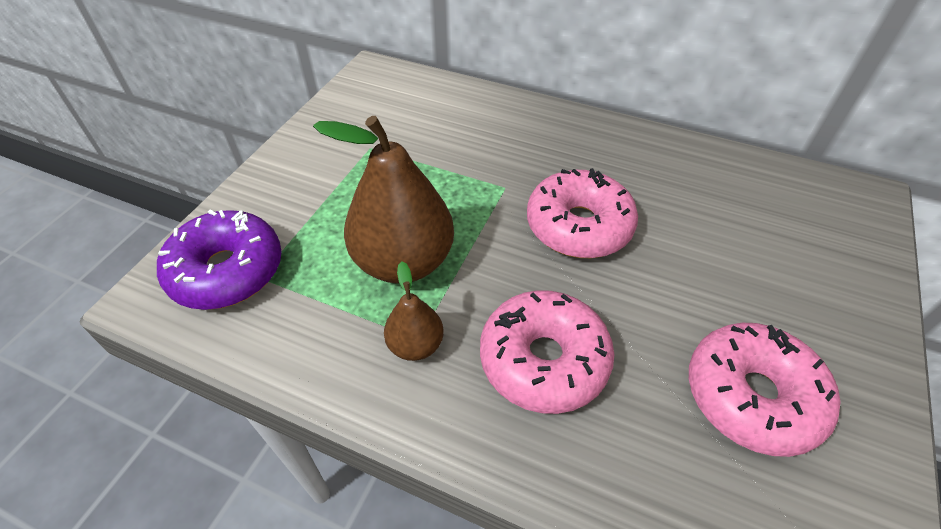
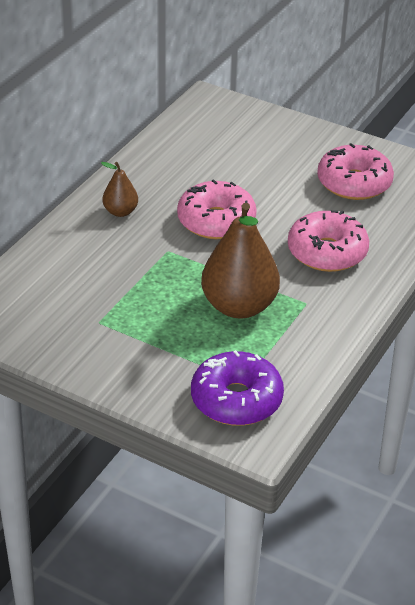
camera: 85 degrees left, 10 degrees down
(415, 345) = (312, 304): brown pear -> brown pear (120, 212)

